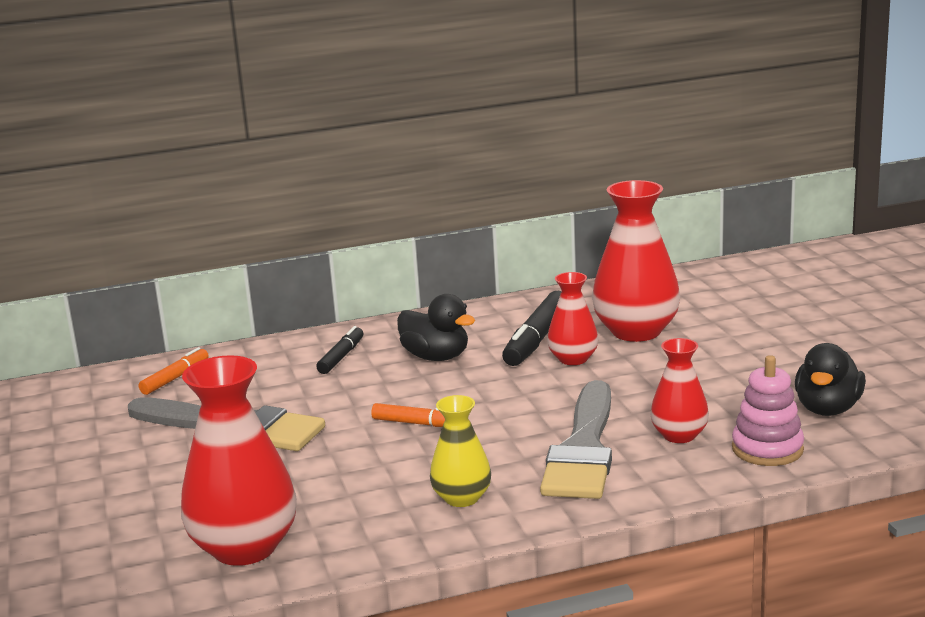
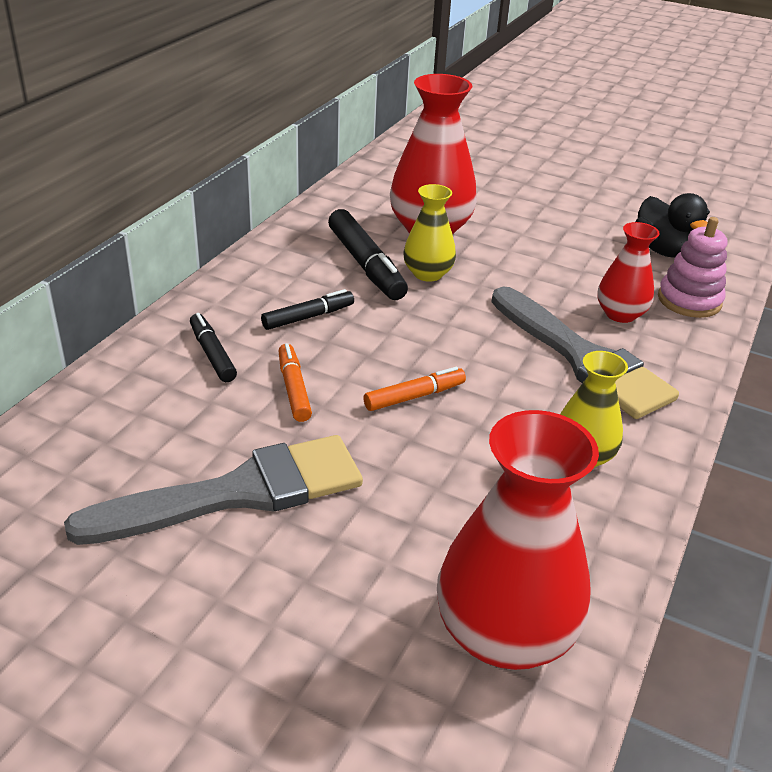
camera: 50 degrees left, 15 degrees up
(175, 378) = (53, 463): orange marker -> orange marker (294, 389)
(436, 357) = (308, 317): black duck -> black marker
(573, 359) = (427, 274): red vase -> yellow vase

